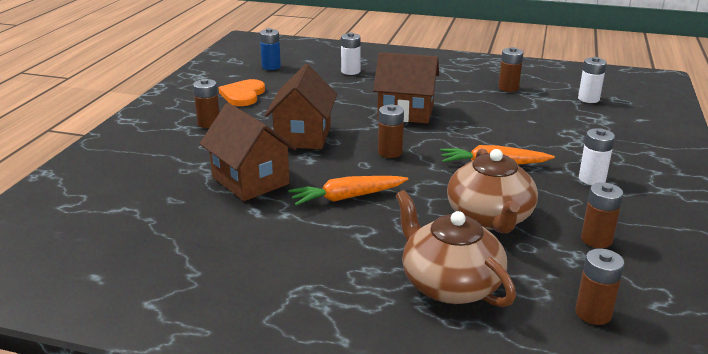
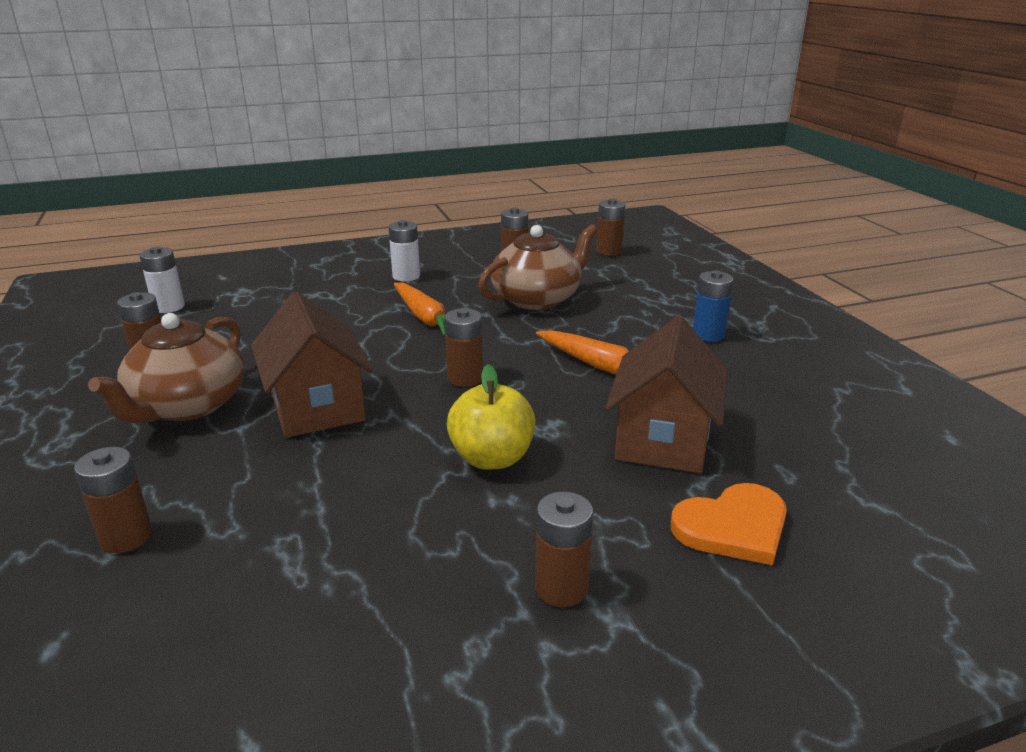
camera: 125 degrees left, 0 degrees up
(243, 95) = (380, 629): orange heart -> orange heart (733, 527)
(271, 67) = (137, 697): blue battery -> blue battery (708, 334)
(303, 136) = (492, 458): brown house -> yellow apple
(350, 71) = (126, 537): white battery -> brown battery
(450, 284) = (654, 291): brown teapot -> brown teapot (187, 405)

